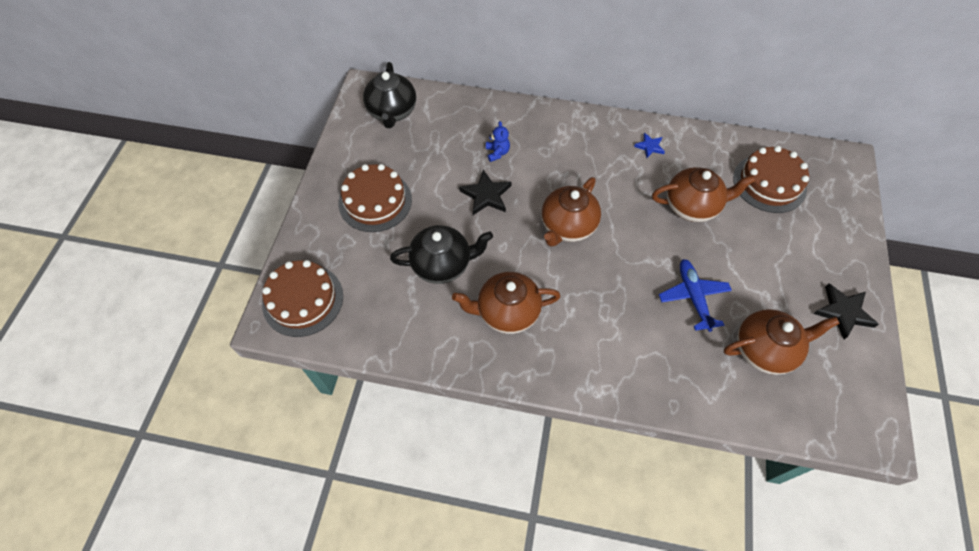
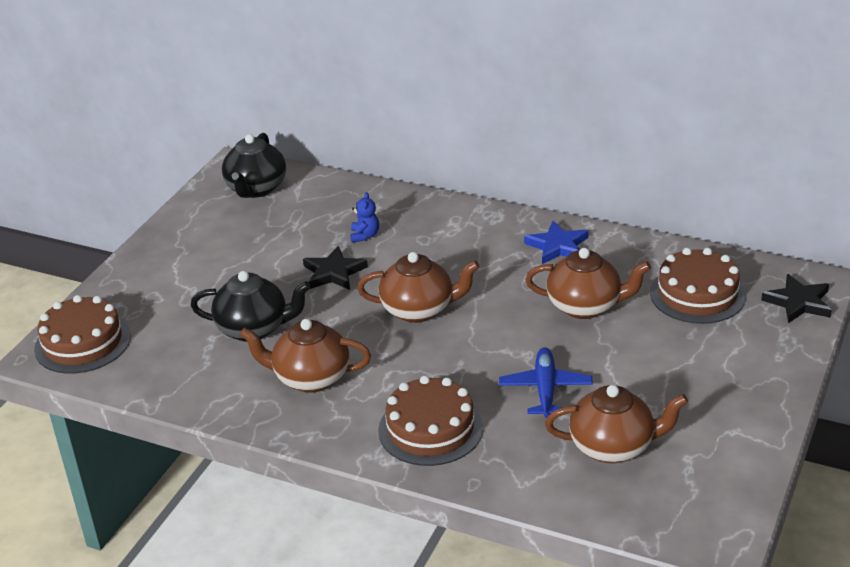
camera: 15 degrees right, 25 degrees down
(375, 201) = (201, 266): brown cake -> brown cake (430, 429)
(567, 226) = (419, 310): brown teapot -> brown teapot turned 135 degrees counterclockwise
(649, 146) = (557, 246): blue star -> blue star, size x1.66
(843, 312) = (734, 424): black star -> black star (798, 302)

